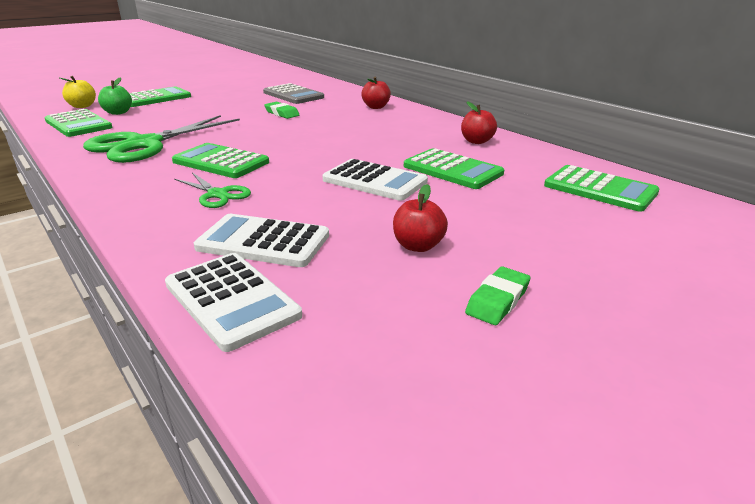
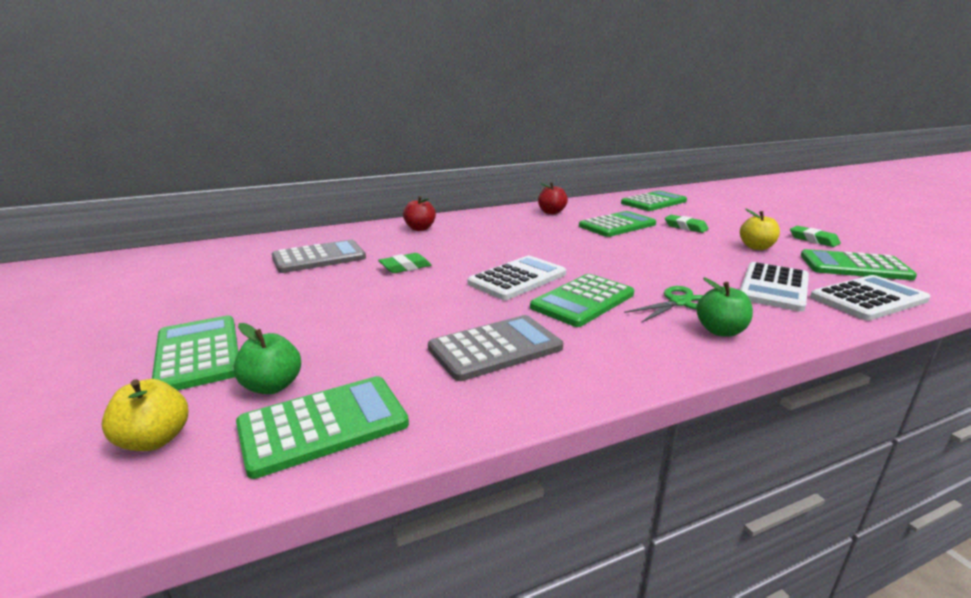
camera: 75 degrees left, 5 degrees down
(145, 144) = (495, 348): green scissors -> grey calculator
(155, 207) = (720, 331): none -> green apple
(365, 315) = (854, 266): none -> green calculator
(374, 181) = (641, 247): white calculator -> white calculator (517, 279)
(418, 246) = (756, 247): red apple -> yellow apple
(481, 205) = (685, 227): none -> green eraser

